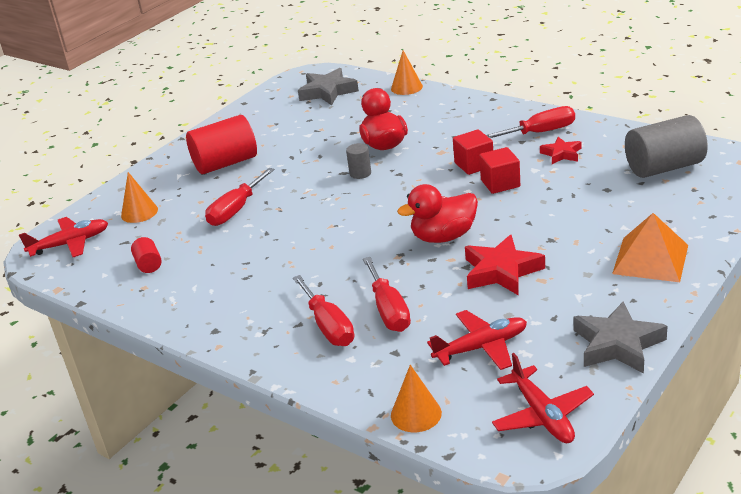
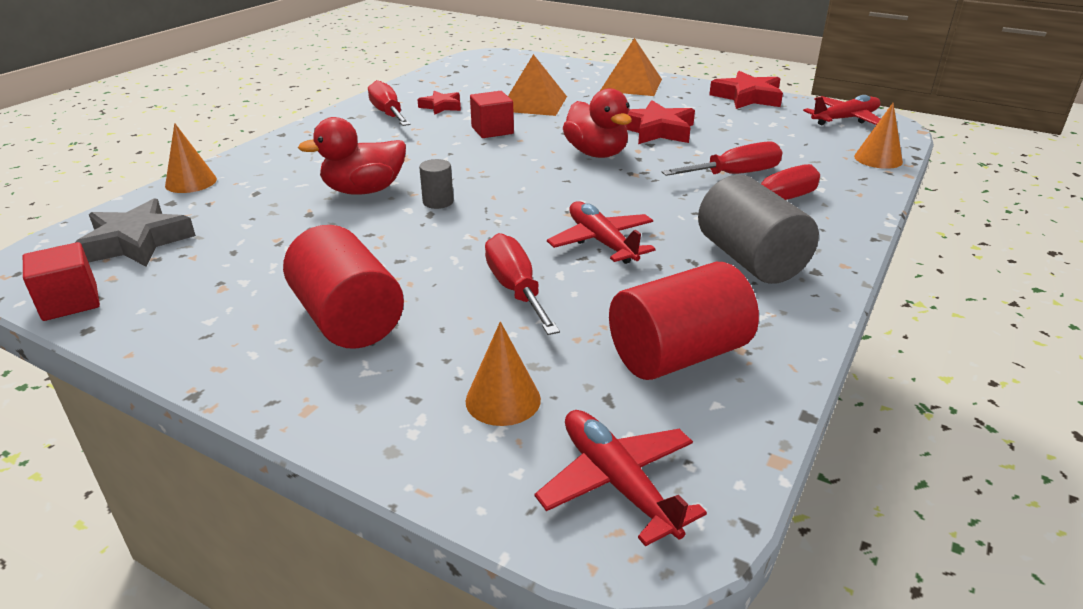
camera: 100 degrees left, 0 degrees up
(149, 264) = (678, 355): red cylinder -> red cylinder, size x2.11
(236, 210) = (515, 289): red screwdriver -> red screwdriver turned 135 degrees counterclockwise
(474, 165) = (445, 142): red cube -> red cube (70, 302)
(482, 347) = (774, 137): red plane -> red plane (601, 242)
(576, 200) = (533, 103): none -> orange pyramid
(617, 344) = (747, 97): grey star -> red star
(664, 167) = (485, 75): grey cylinder -> grey cylinder (750, 260)

